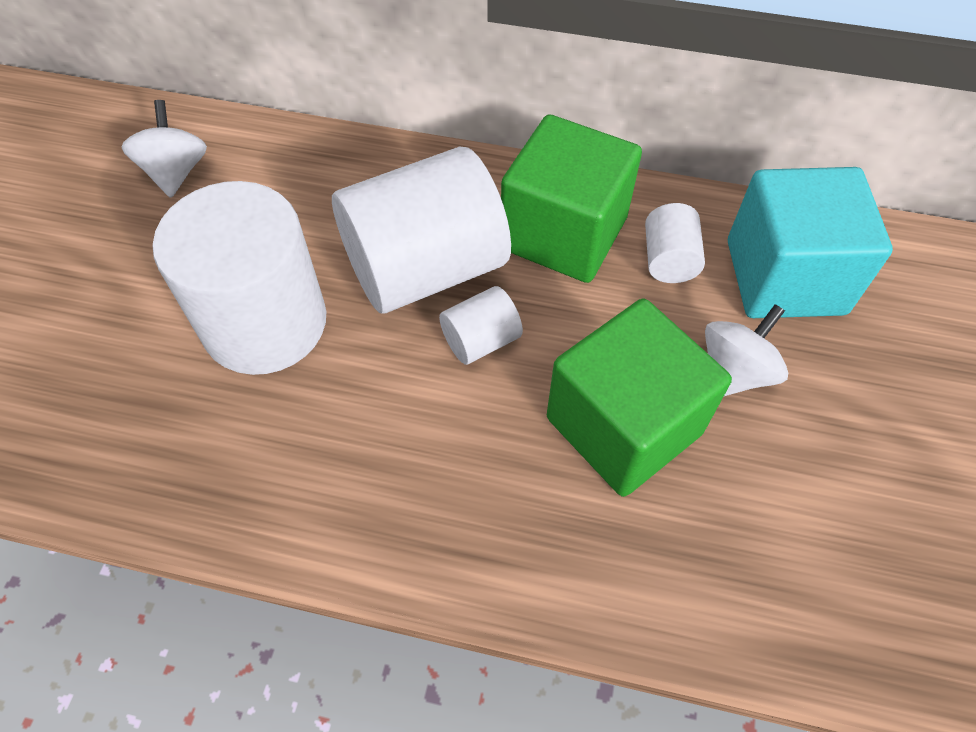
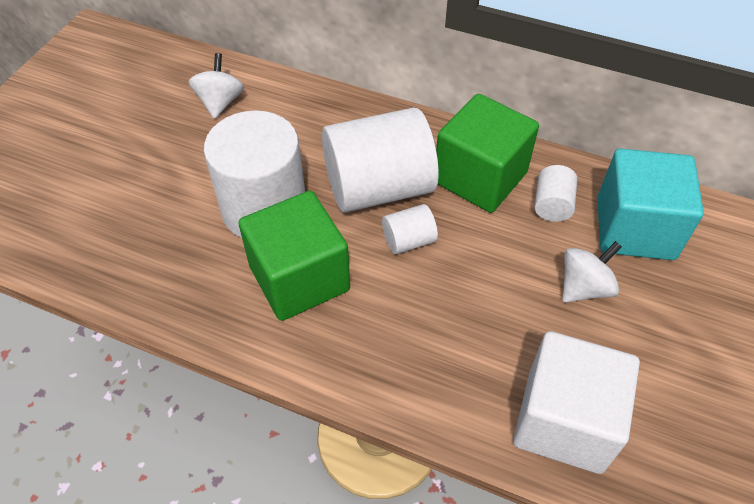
camera: 10 degrees right, 5 degrees down
(623, 425) = (498, 311): green cube -> green cube (299, 278)
(746, 575) = (564, 421): none -> white cube

